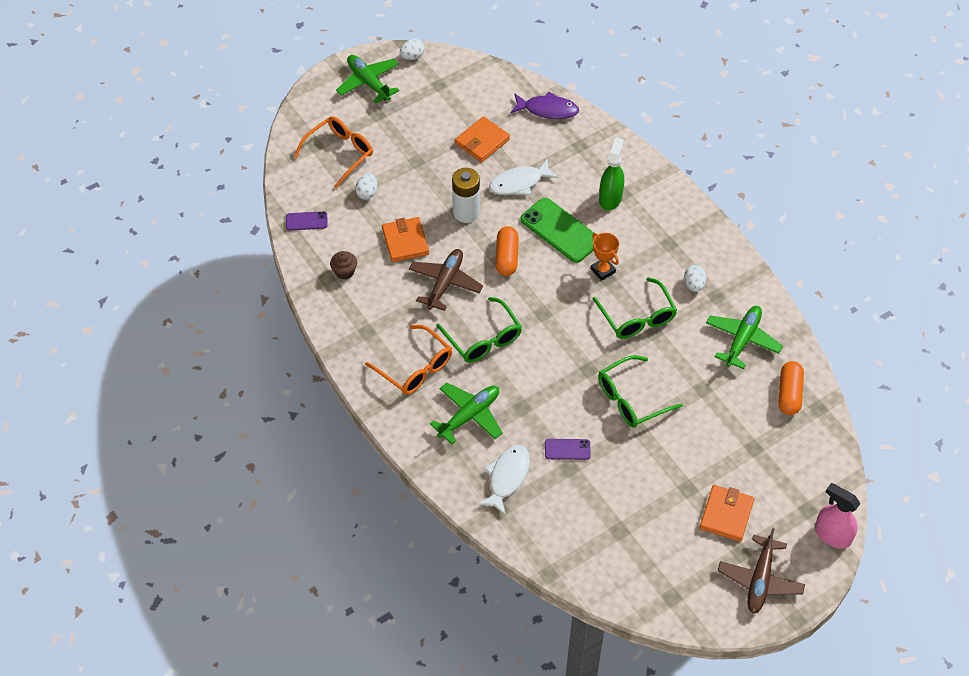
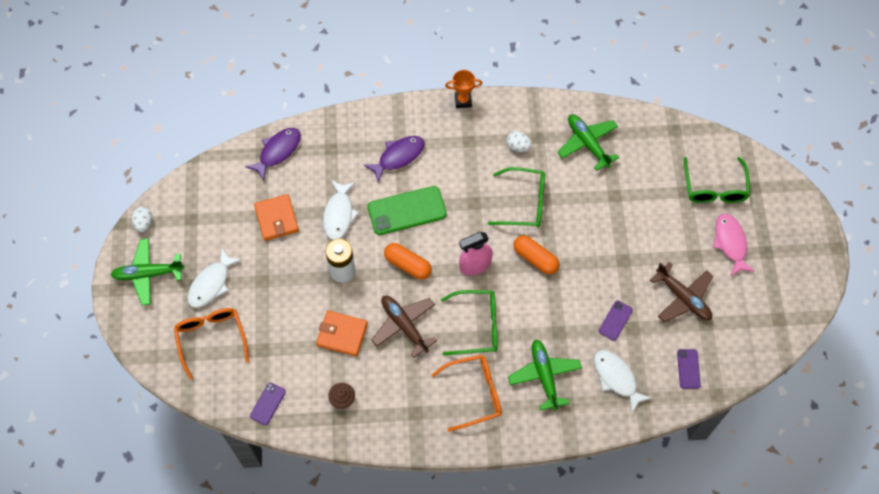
camera: 60 degrees left, 10 degrees up
(367, 193) = (270, 338): white egg -> none
(389, 128) = (211, 283): none -> white fish
(559, 536) = (688, 369): none -> purple phone
(603, 270) = (465, 202): orange trophy -> orange trophy (463, 101)
(610, 198) = (398, 157): green spray bottle -> purple fish
(631, 399) = (596, 250): green glasses -> green glasses (714, 188)
(726, 514) = (730, 243): orange wallet -> pink fish
(760, 580) = (794, 252): brown plane -> brown plane (683, 297)
(789, 394) = (652, 141): orange capsule -> orange capsule (535, 258)
(832, 535) = (782, 184): pink spray bottle -> pink spray bottle (475, 265)

